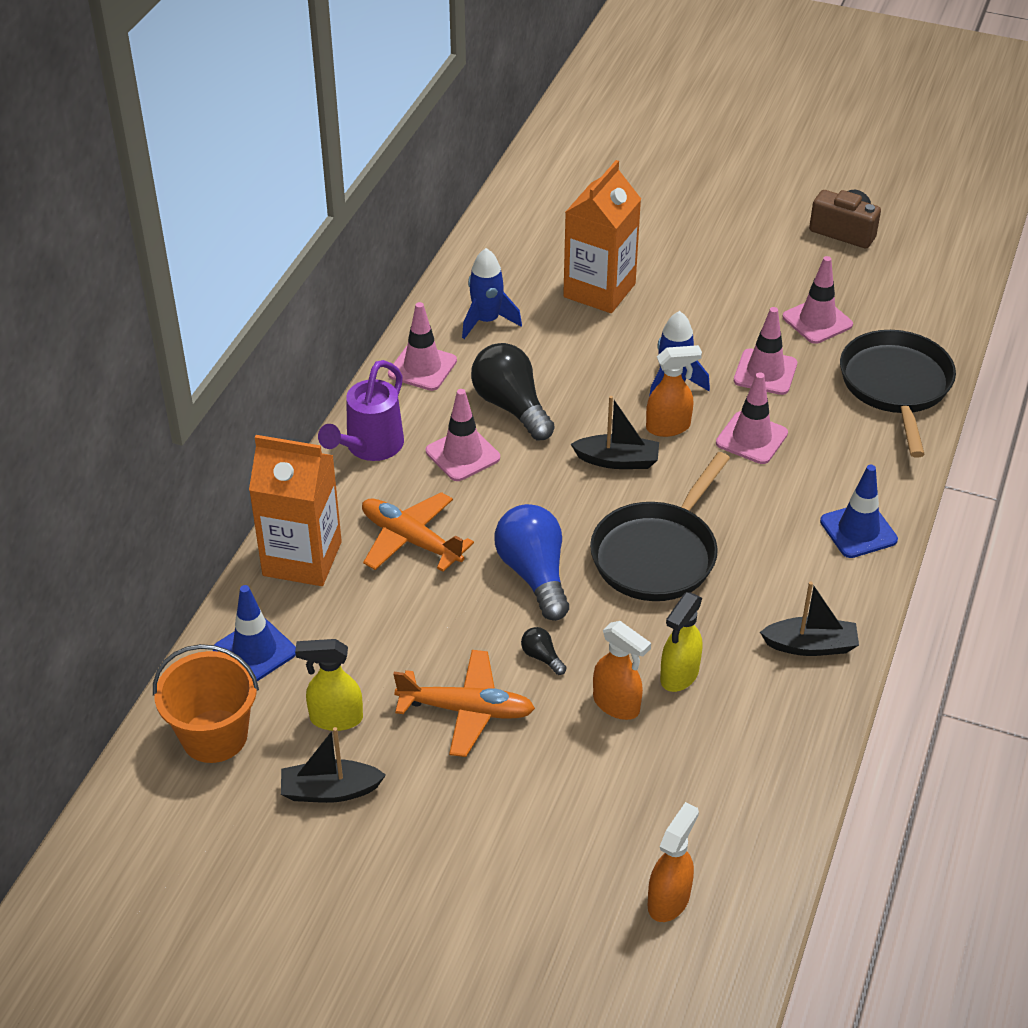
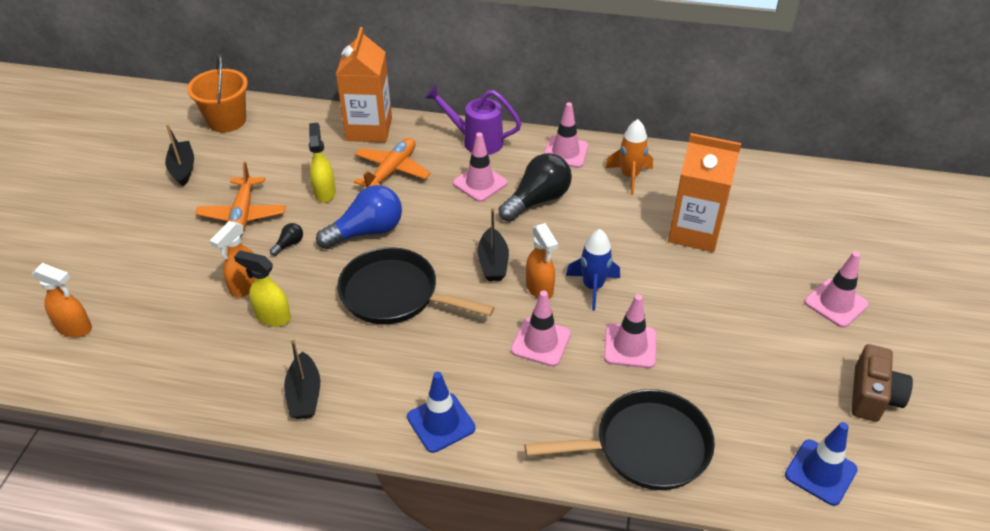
camera: 80 degrees right, 0 degrees up
(254, 651) = (291, 124): blue traffic cone -> blue traffic cone (820, 472)
(335, 718) = (238, 162): yellow spray bottle -> yellow spray bottle (324, 192)
(487, 321) = (629, 176): blue rocket -> orange rocket
(817, 321) = (718, 380): pink traffic cone -> pink traffic cone (835, 303)

